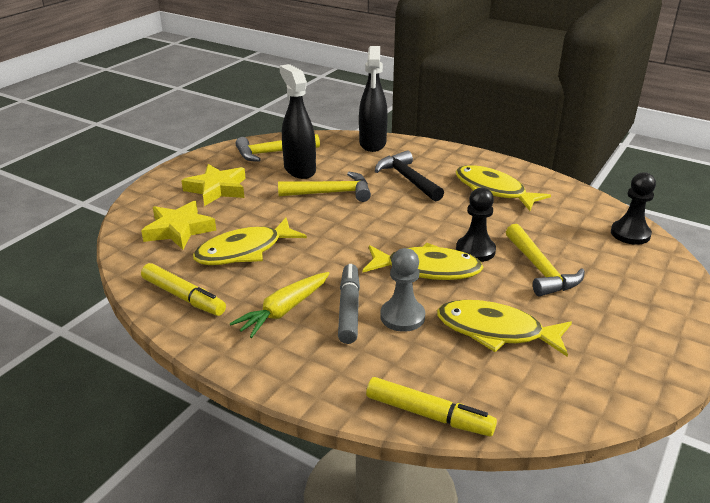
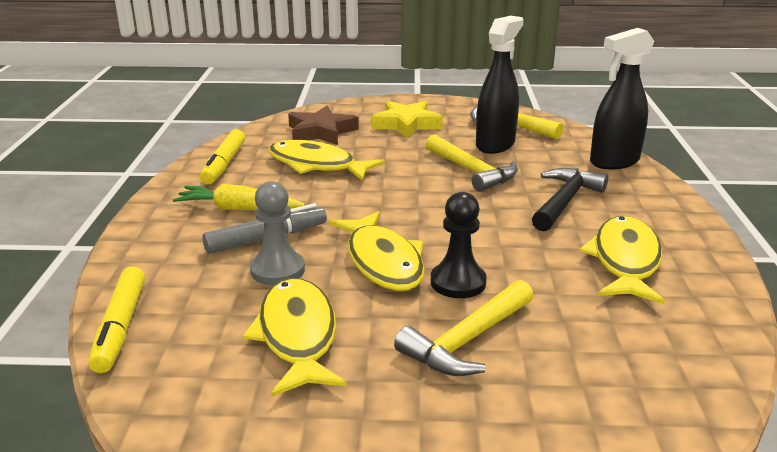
camera: 60 degrees right, 5 degrees down
(179, 230) = (321, 132): yellow star -> brown star
(630, 234) = (671, 407): black pawn -> none

